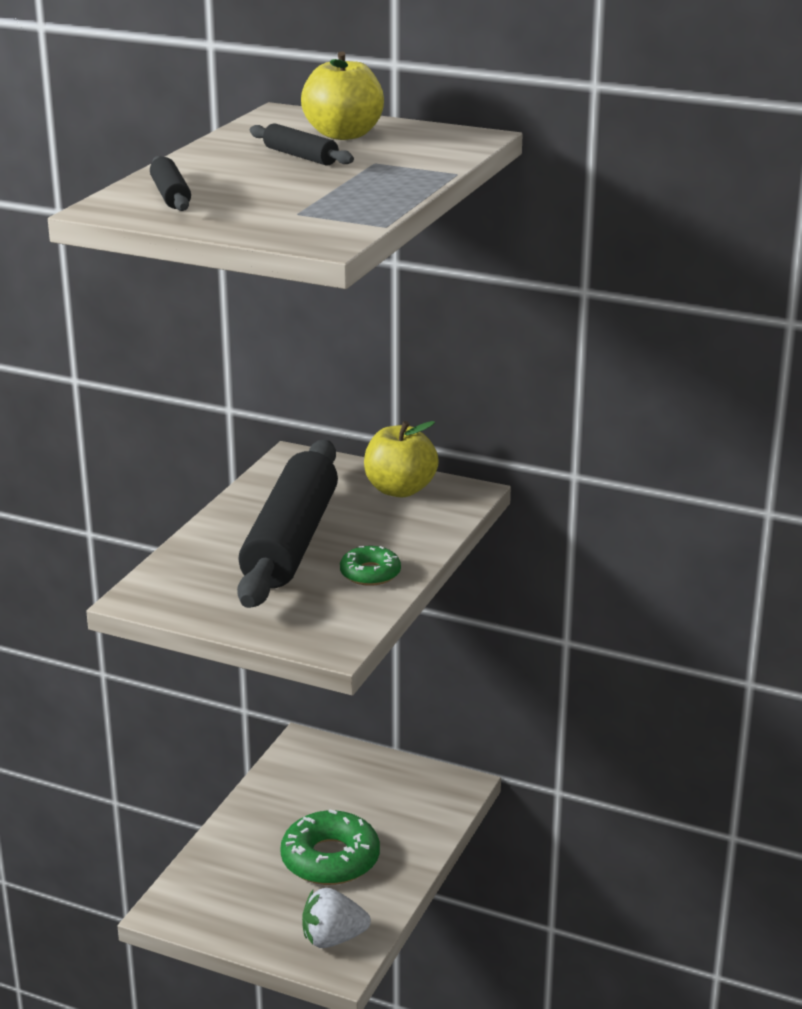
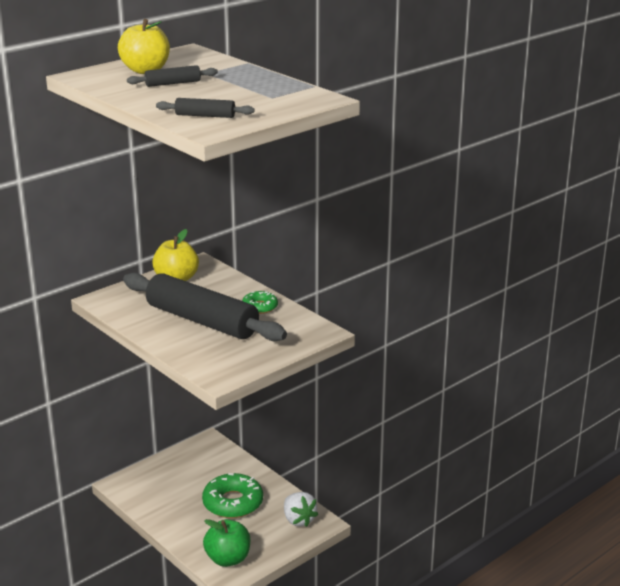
camera: 65 degrees left, 0 degrees up
(202, 898) = (228, 559): none -> green apple
(333, 939) = (298, 520): white strawberry -> white strawberry turned 45 degrees counterclockwise

